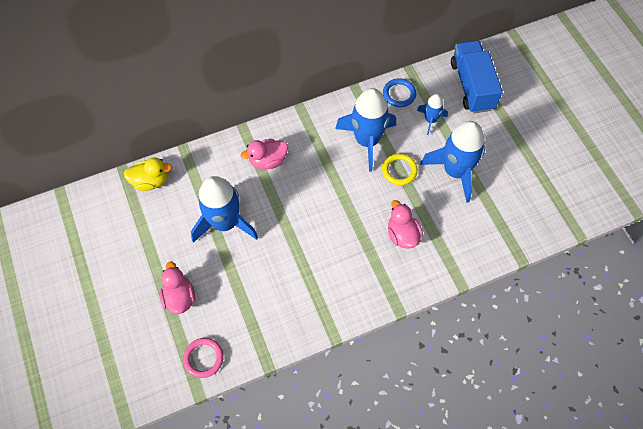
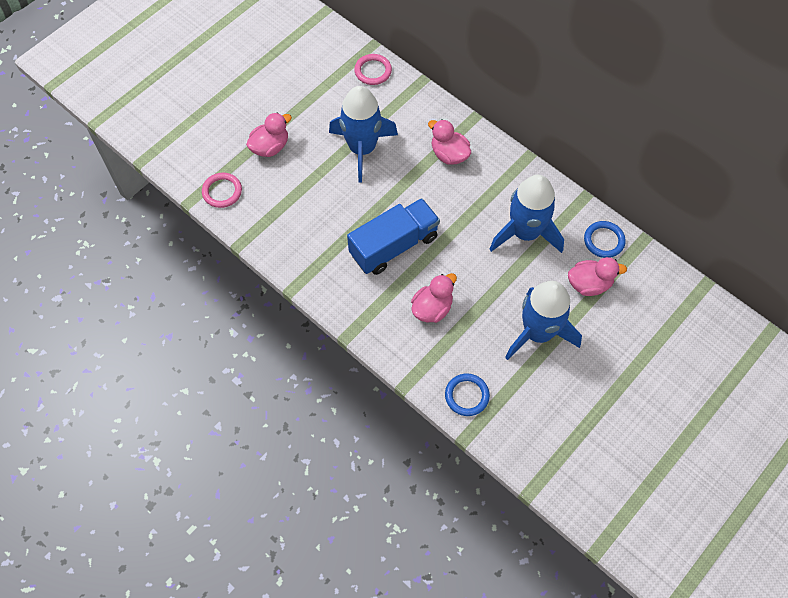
camera: 65 degrees right, 0 degrees up
(151, 181) = (373, 71): yellow duck -> pink ring
(399, 170) = (507, 277): yellow ring -> none
(430, 120) = (589, 284): blue rocket -> pink duck
(472, 86) = (663, 310): blue truck -> blue truck (394, 246)
(487, 243) = (467, 395): none -> blue ring

